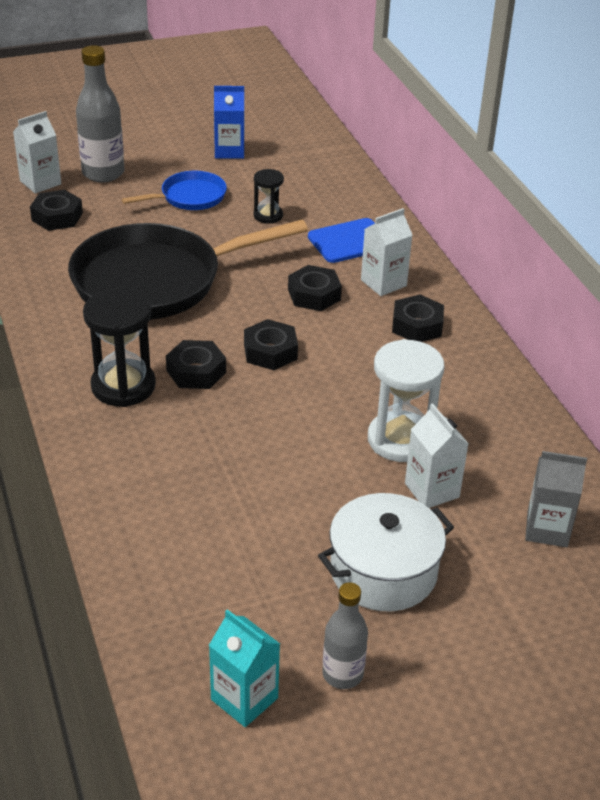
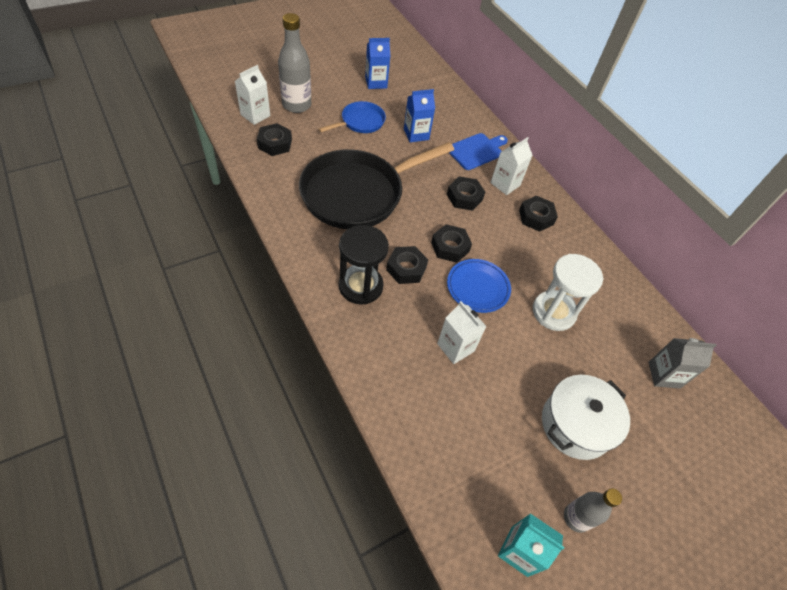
camera: 15 degrees left, 15 degrees up
(268, 216) = (416, 134): black hourglass -> blue carton
(294, 402) = (477, 288): none -> blue plate
(432, 490) = (585, 352): white carton -> white carton (455, 347)

